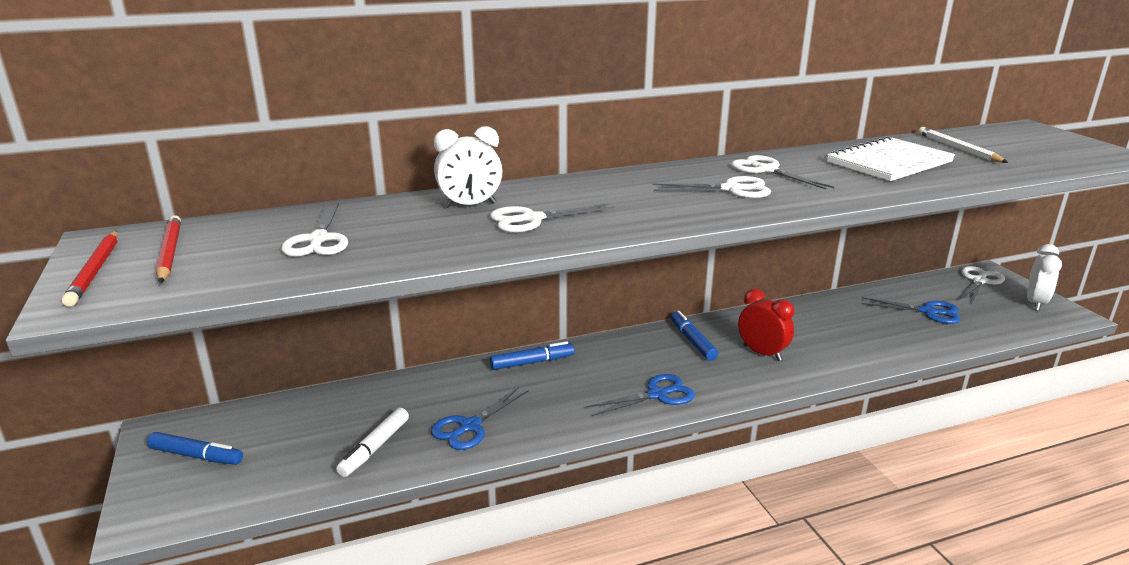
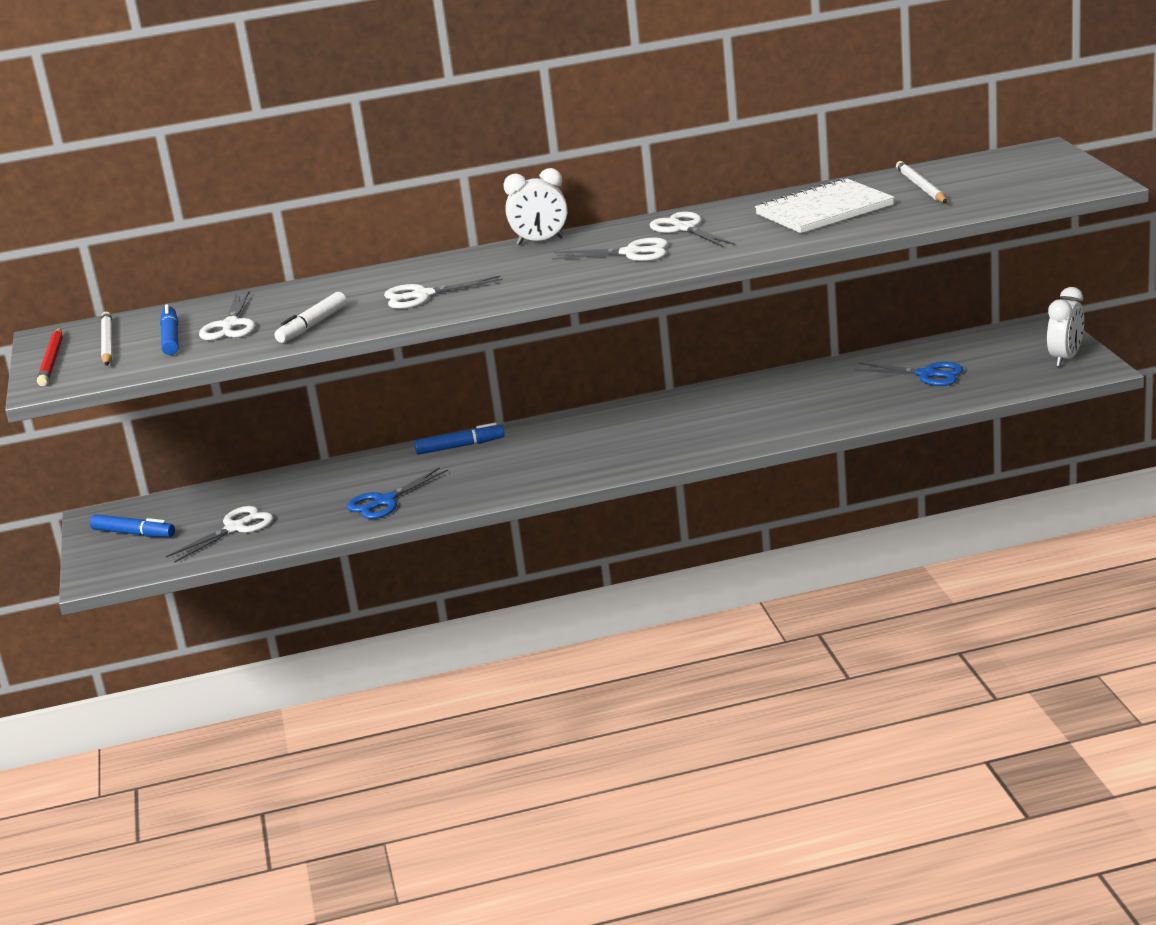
camera: 10 degrees right, 0 degrees up
(169, 252) = (107, 343): red pencil -> white pencil
(375, 448) = (294, 521): white marker -> white marker (312, 325)
(470, 205) = (370, 286): white clock -> white clock (540, 241)
(657, 395) = (577, 468): blue scissors -> none
(692, 341) = (638, 418): blue marker -> blue marker (171, 338)
(762, 353) = (708, 426): red clock -> none
(979, 281) = (1020, 337): white scissors -> white scissors (235, 528)

